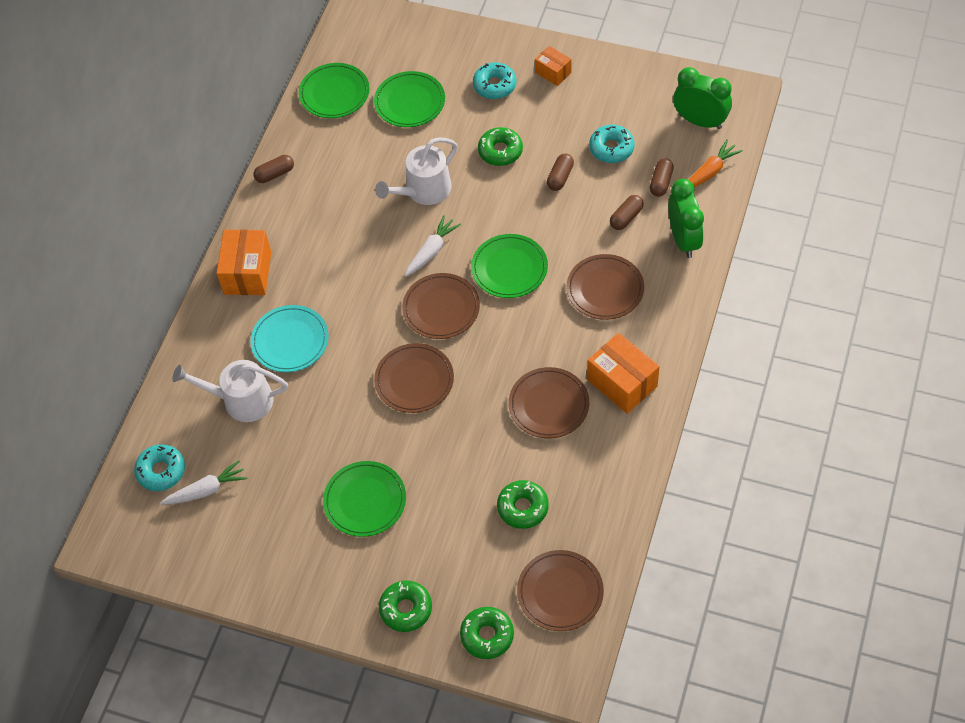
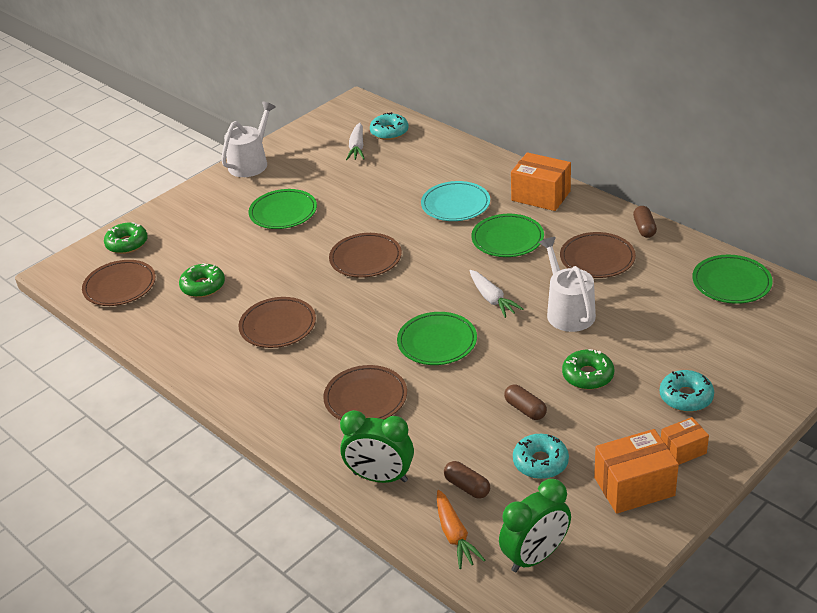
camera: 115 degrees right, 20 degrees down
(241, 400) = (419, 173): white watering can -> white watering can (251, 163)
(406, 609) = (184, 213): green donut -> none
(410, 102) = (693, 329): green plate -> green plate (507, 239)
(441, 308) = (425, 290): brown plate -> brown plate (597, 258)
(622, 383) = (259, 377): orange box -> orange box (634, 487)
(626, 217) = (440, 442): brown capsule -> none

